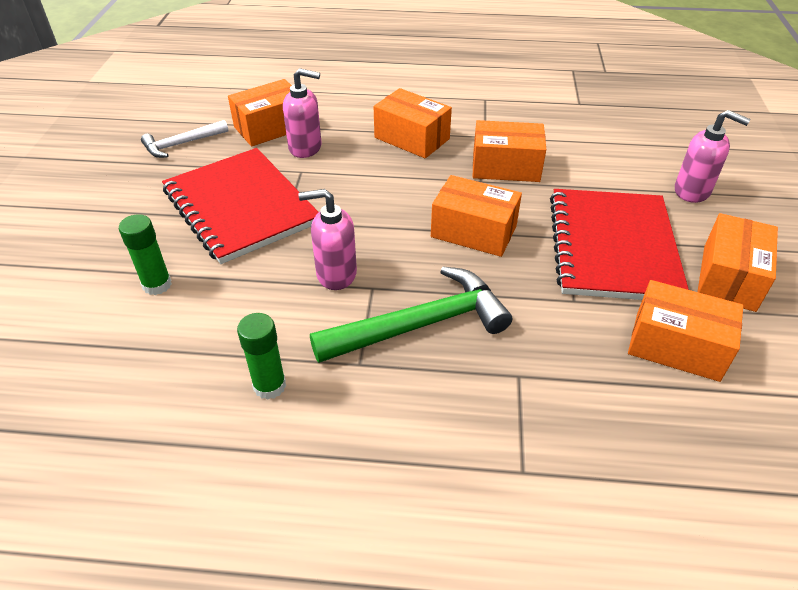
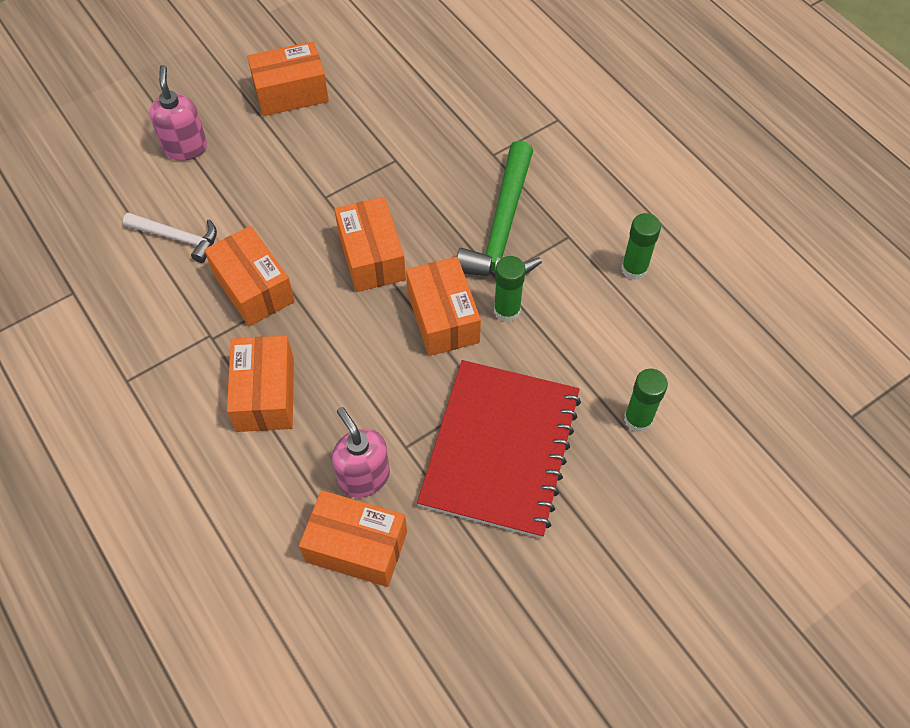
camera: 130 degrees left, 15 degrees up
(182, 144) = (463, 608): white hammer -> white hammer (177, 238)
(336, 274) = (507, 310): pink soap dispenser -> green glue stick
(420, 325) = (503, 227): green hammer -> green hammer turned 105 degrees counterclockwise
(612, 247) = (312, 165): red notebook -> none
(676, 346) = (390, 94): orange box -> orange box (443, 318)

